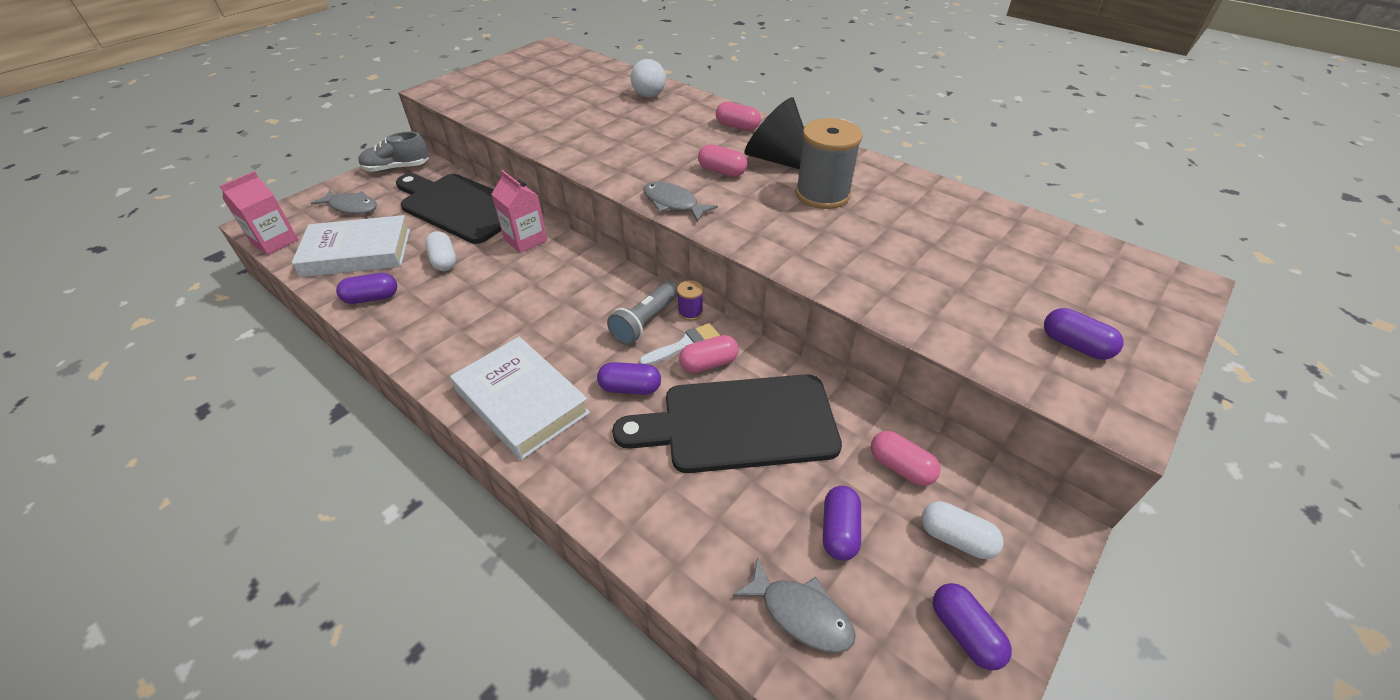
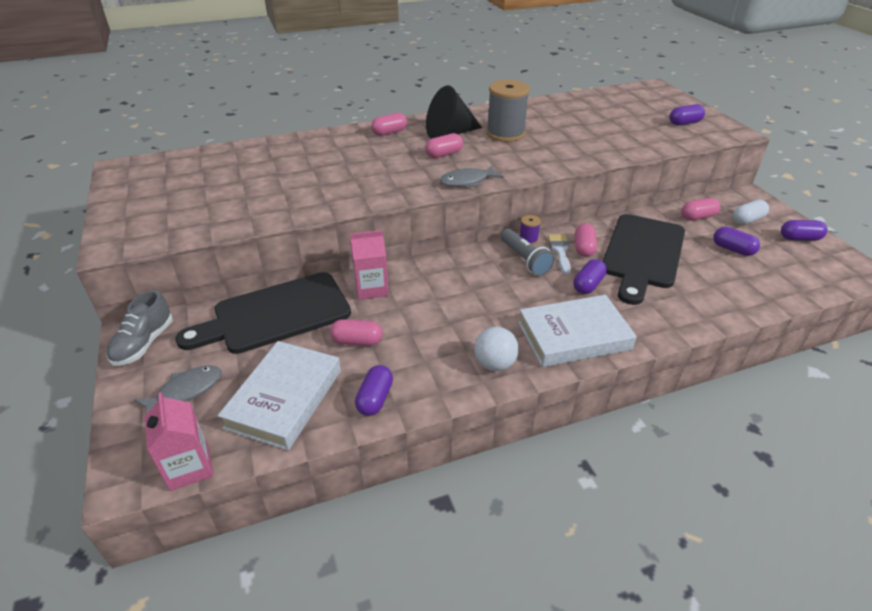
camera: 60 degrees left, 5 degrees down
(444, 260) = (357, 341): white capsule -> pink capsule
(649, 95) = (294, 149): white ball -> white ball (494, 364)
(800, 613) = (780, 278): grey fish -> none

